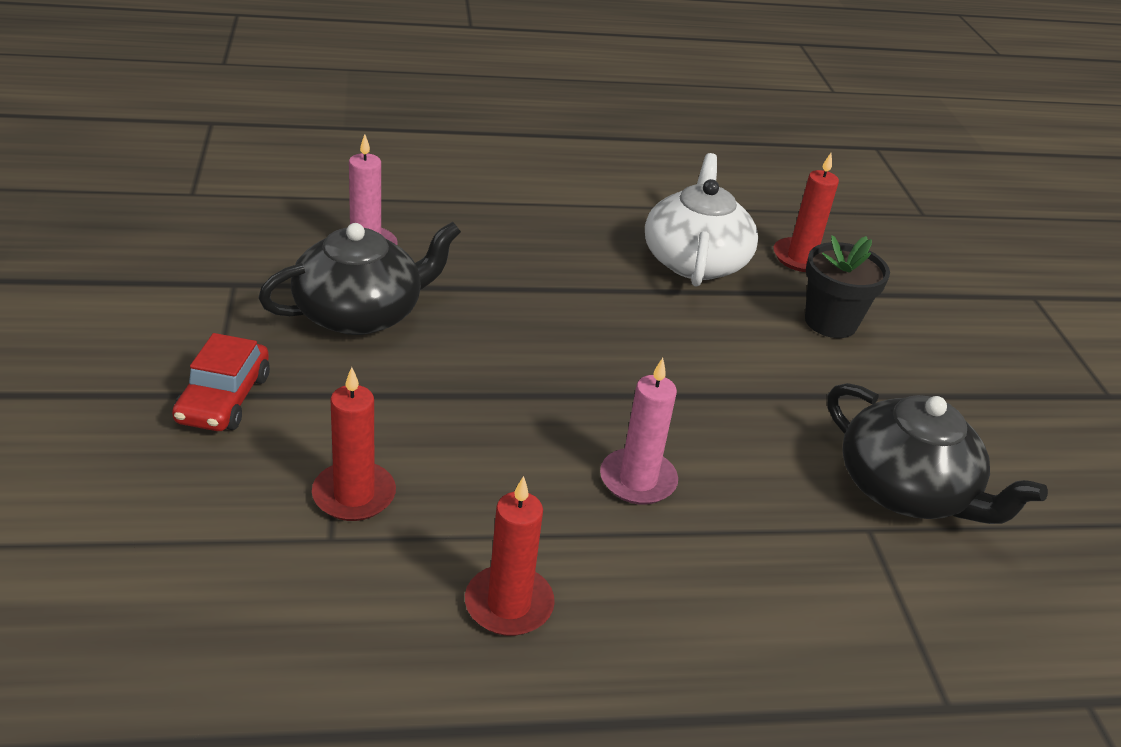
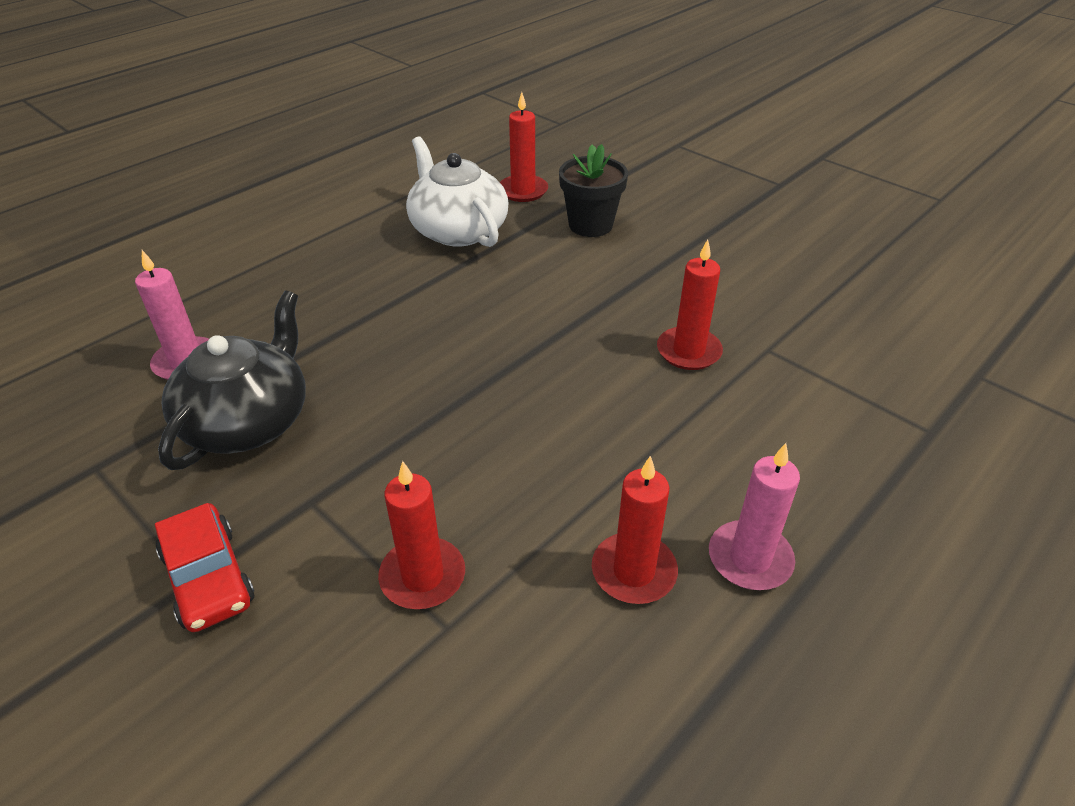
camera: 35 degrees left, 5 degrees up
(638, 480) = (605, 413): pink candle -> pink candle (749, 559)
(783, 481) = (688, 351): none -> red candle
(906, 490) = (756, 310): black teapot -> none

